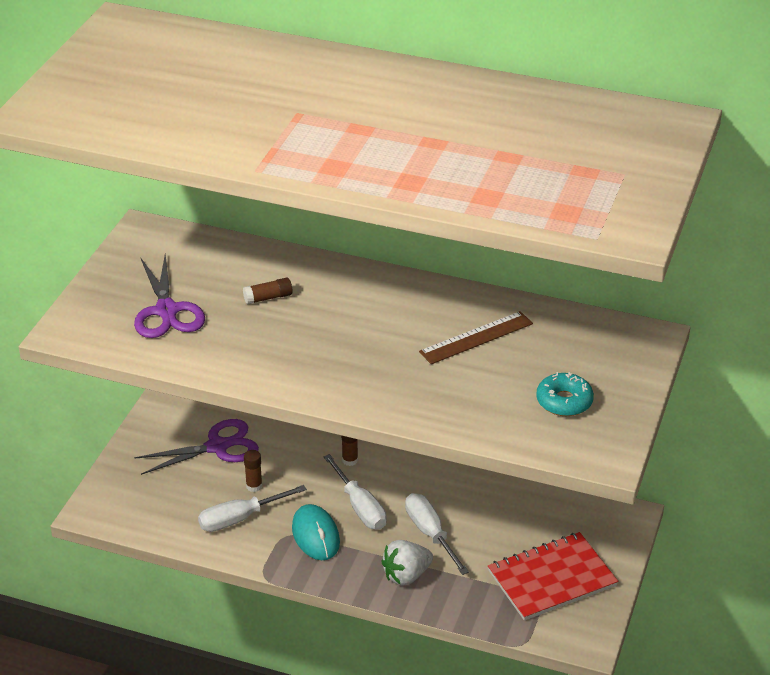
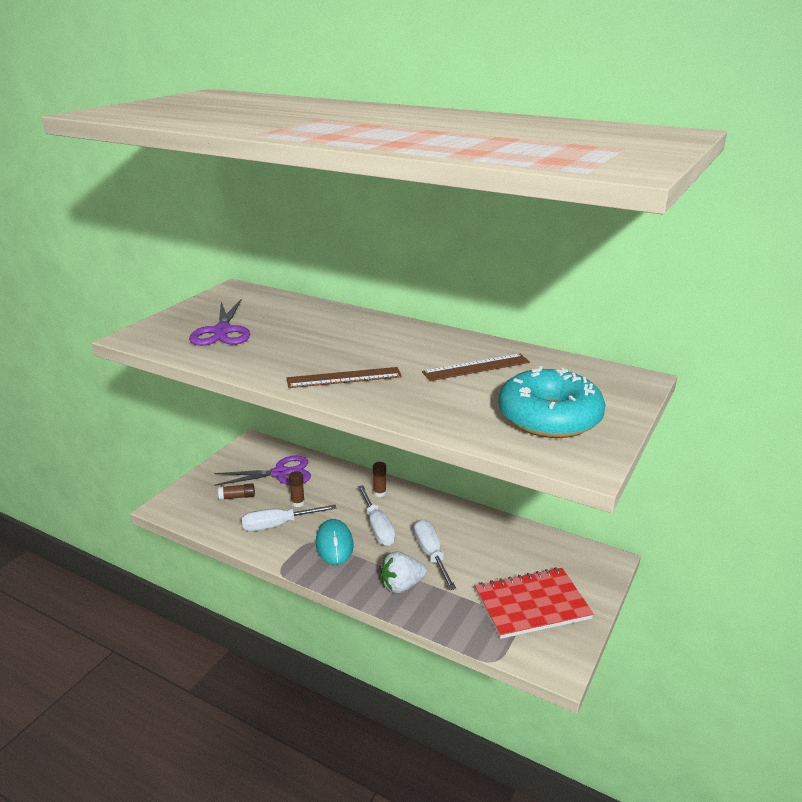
camera: 10 degrees right, 10 degrees down
(268, 298) = (308, 330): brown glue stick -> brown glue stick (237, 497)
(337, 370) = (344, 378): none -> brown ruler
(564, 401) = (549, 417): turquoise donut -> turquoise donut, size x1.87

